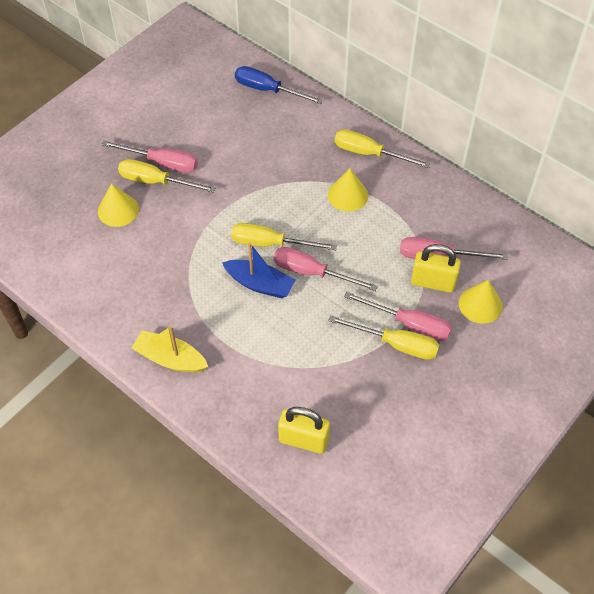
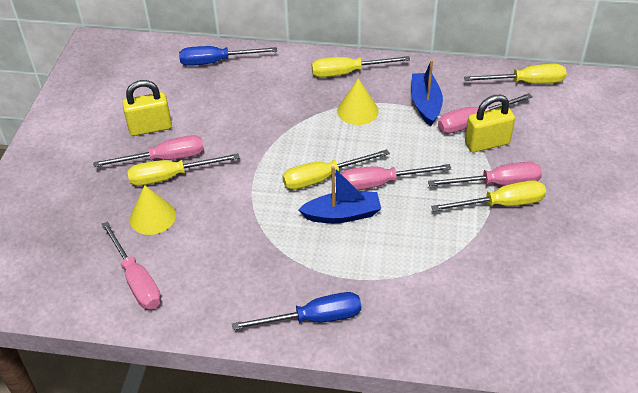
camera: 30 degrees left, 10 degrees down
(70, 257) = (136, 280): none -> pink screwdriver
(170, 359) = (313, 319): yellow boat -> blue screwdriver
(303, 440) = (495, 322): yellow padlock -> yellow padlock (150, 128)
(411, 218) = (425, 104): none -> blue boat
(480, 304) = (538, 141): yellow cone -> none
(521, 241) = (526, 82): none -> yellow screwdriver

